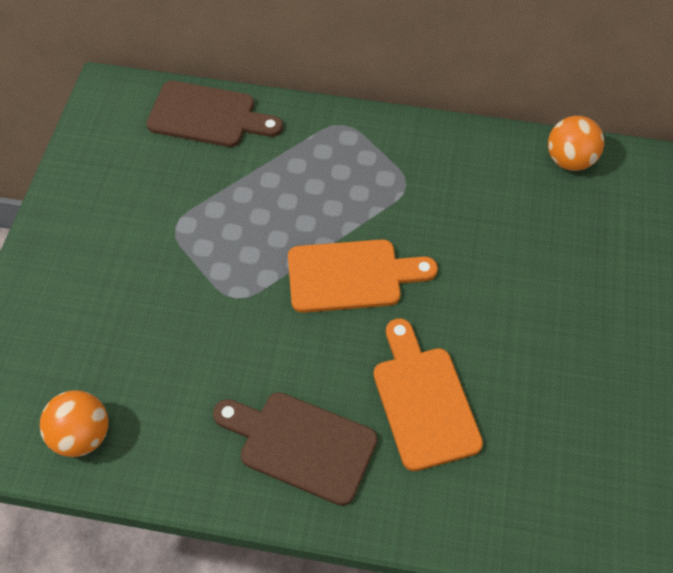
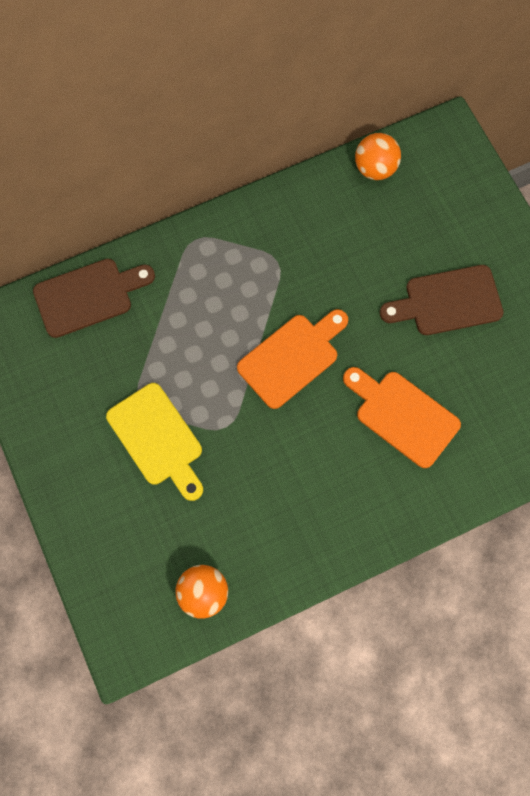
camera: 35 degrees left, 15 degrees up
(164, 268) = (158, 439): none -> yellow cutting board
(301, 445) = (348, 499): brown cutting board -> brown cutting board (447, 301)

